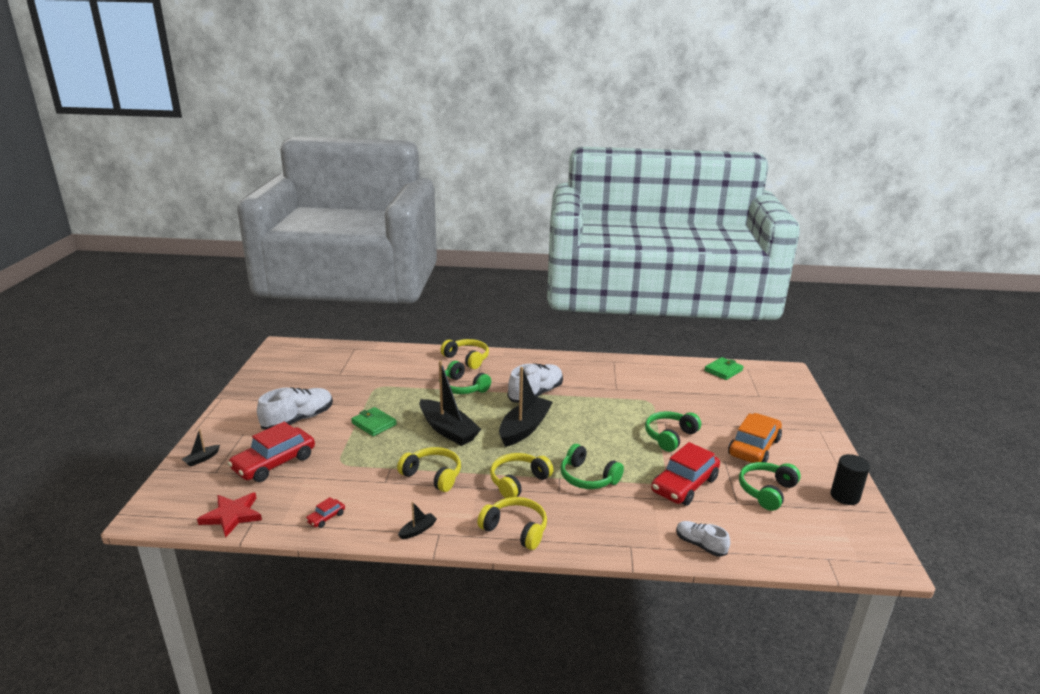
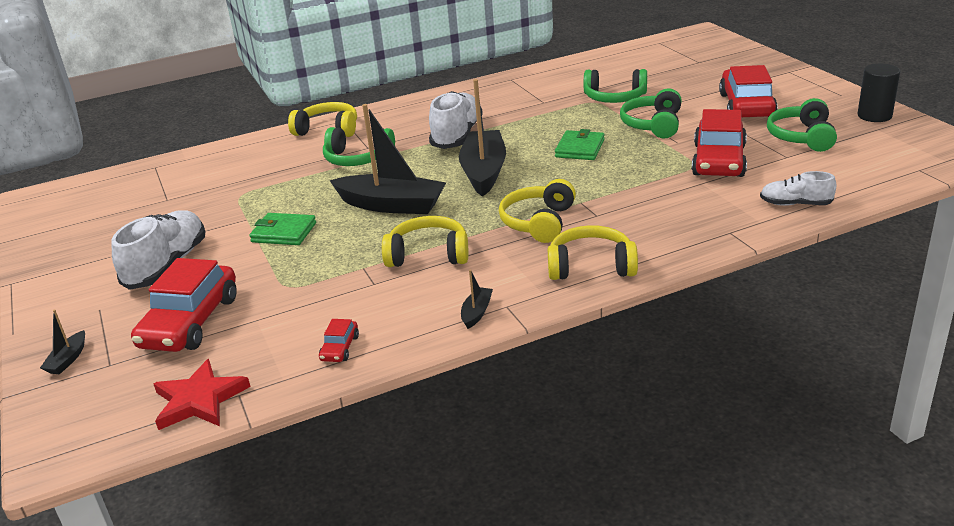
camera: 25 degrees left, 5 degrees up
(588, 478) = (612, 190): green headphones -> green headphones (614, 98)
(723, 370) = (638, 51): green wallet -> green wallet (580, 148)
(753, 447) = (746, 105): orange car -> red car

